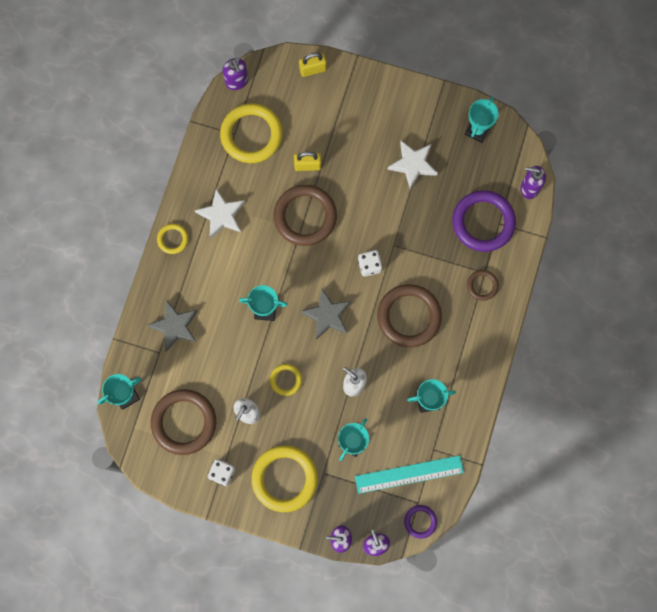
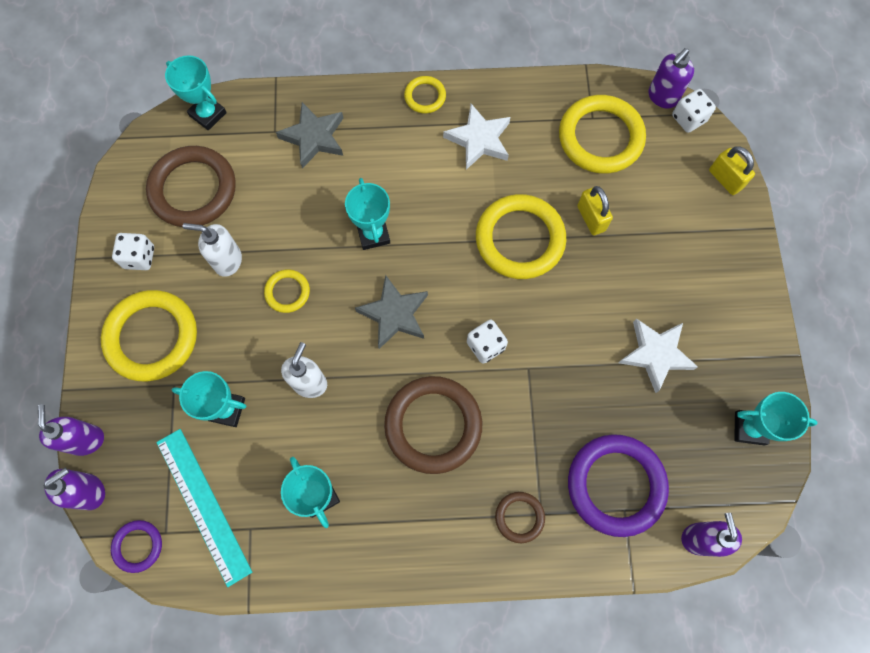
camera: 70 degrees right, 5 degrees down
(260, 72) = (688, 119): none -> white dice
(305, 216) = (520, 239): brown ring -> yellow ring

